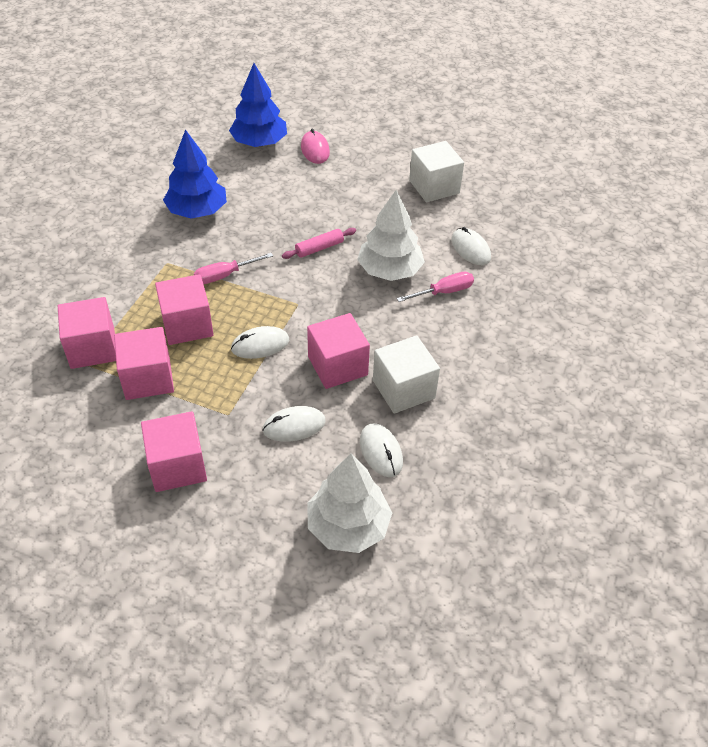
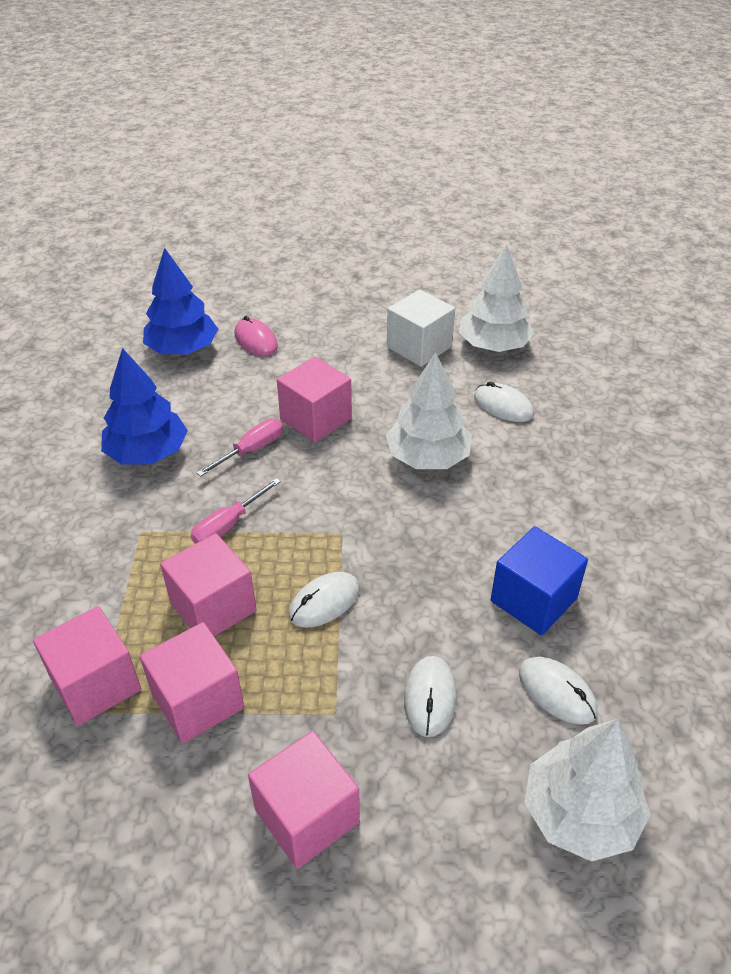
camera: 20 degrees left, 5 degrees down
(294, 426) = (430, 697): white mouse -> white mouse turned 45 degrees counterclockwise
(319, 248) = (328, 455): pink rolling pin -> none
(337, 366) = (437, 597): pink cube -> pink cube (316, 419)
(403, 389) = (533, 600): white cube -> blue cube
(444, 292) = (505, 464): pink screwdriver -> pink screwdriver (251, 450)
(493, 201) = (493, 346): none -> white tree

